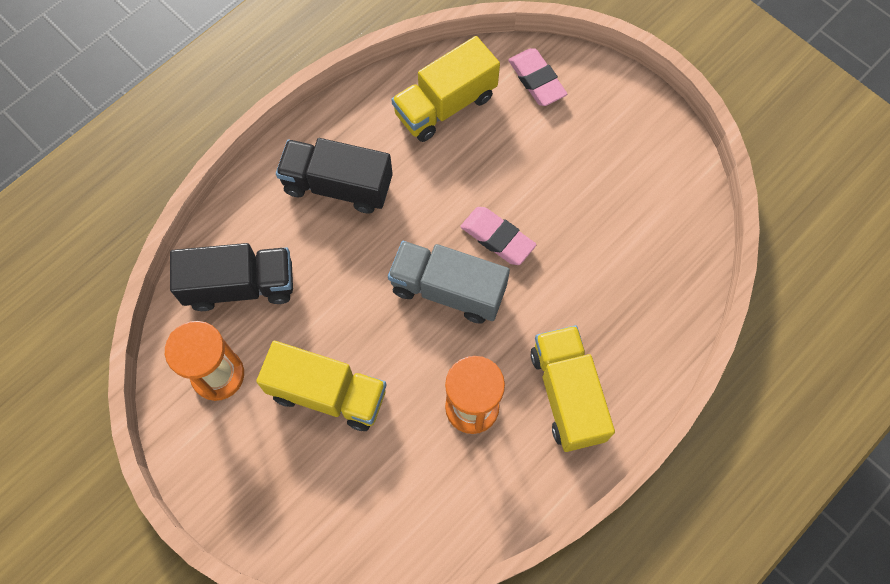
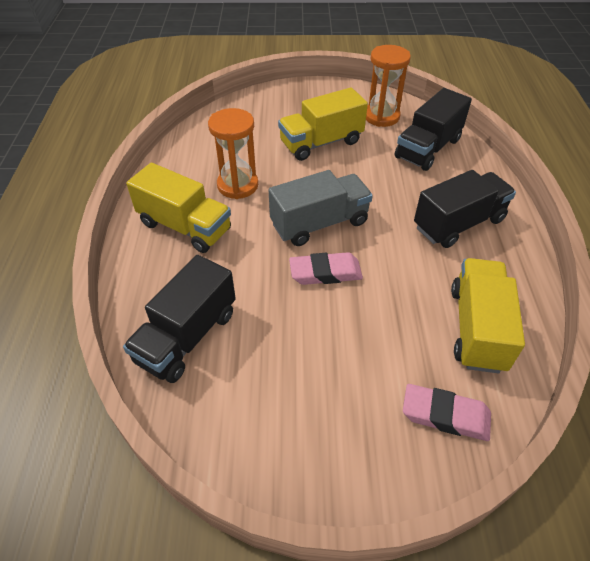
camera: 135 degrees right, 20 degrees down
(653, 274) = (187, 336): none -> black truck

